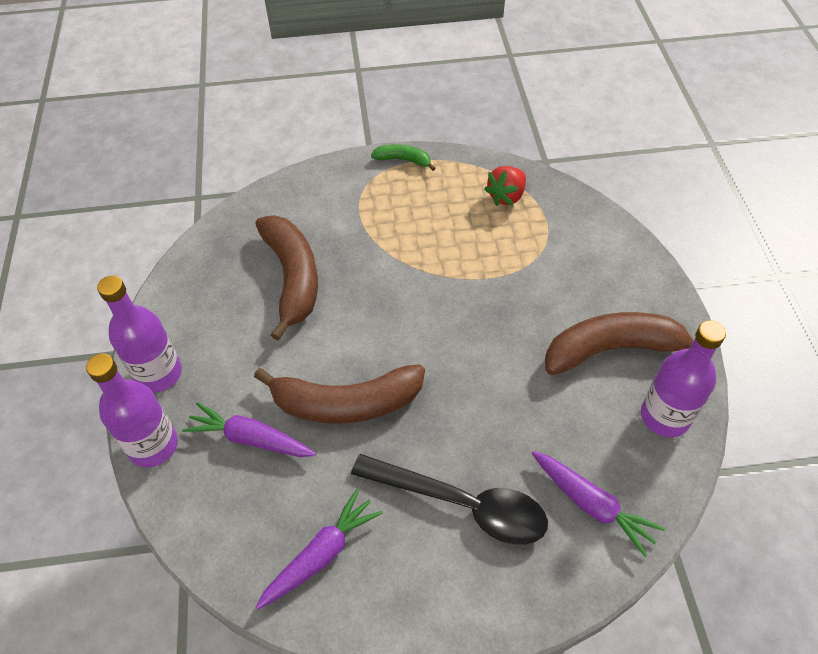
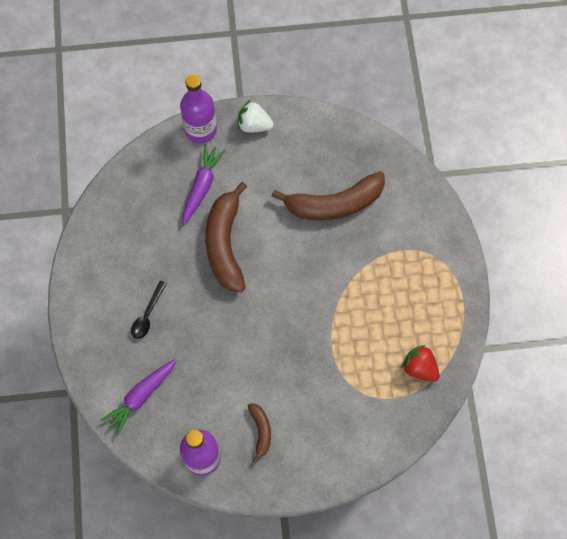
camera: 90 degrees right, 15 degrees up
(159, 373) = (254, 125): purple bottle -> white strawberry
(321, 555) = (122, 232): purple carrot -> none
(403, 160) = (462, 285): green banana -> none
(461, 504) = (147, 315): black spoon -> black spoon, size x0.50
(613, 350) = (260, 431): brown banana -> brown banana, size x0.49

